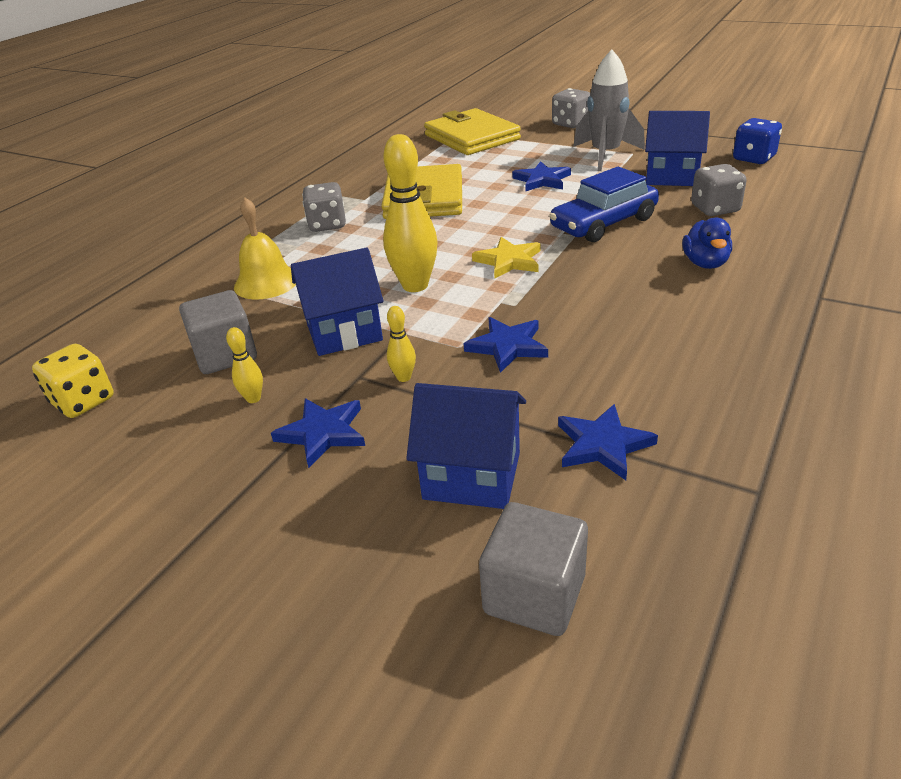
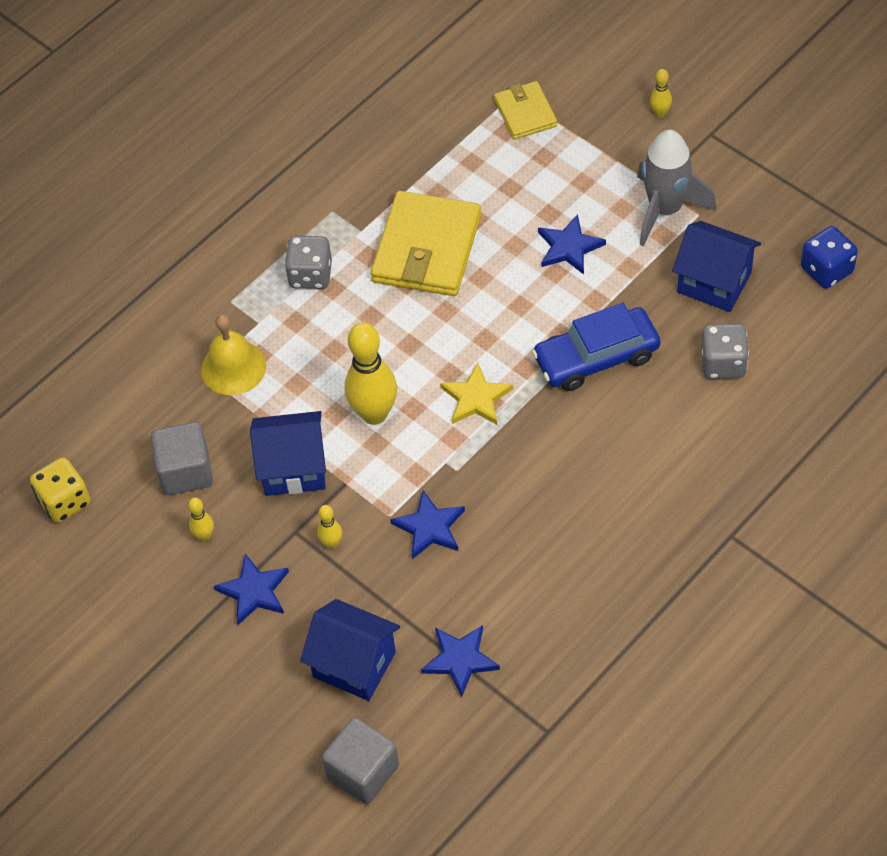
camera: 15 degrees right, 20 degrees up
(471, 137) = (525, 113): yellow wallet -> yellow wallet, size x0.56
(570, 124) = (660, 113): grey dice -> yellow bowling pin
(705, 263) = (659, 456): blue duck -> none

